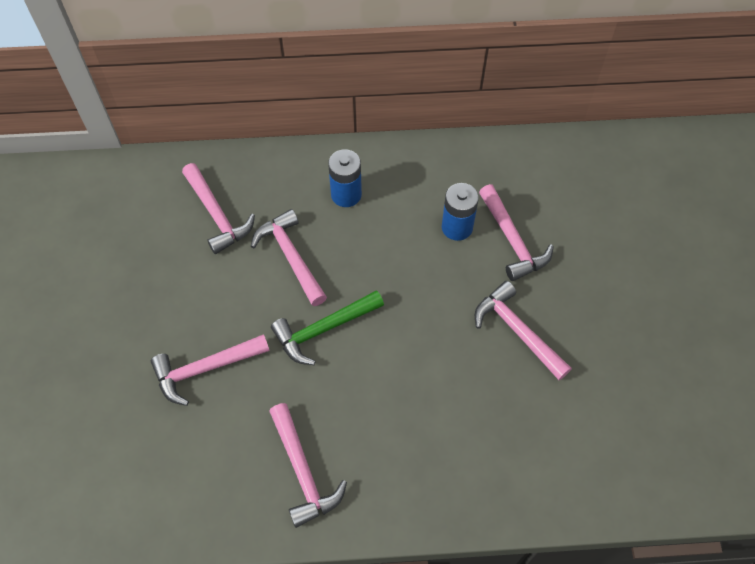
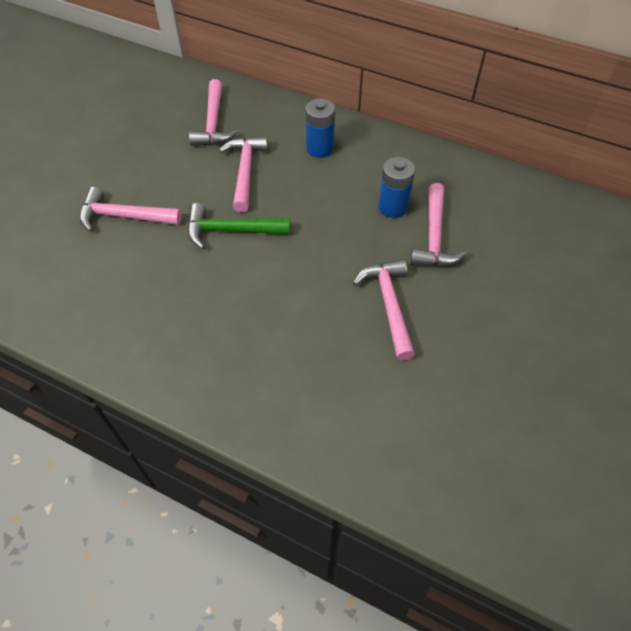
camera: 30 degrees right, 5 degrees down
(303, 471) = (137, 321): pink hammer -> none

